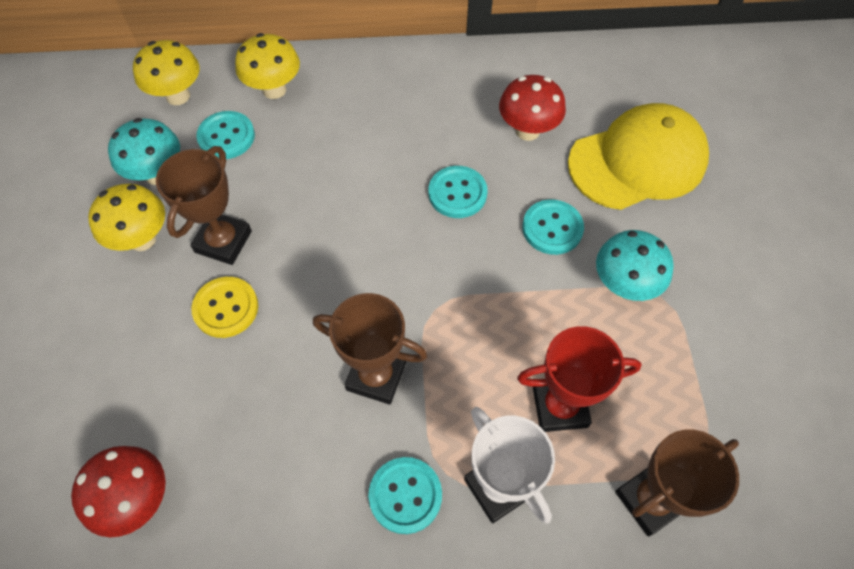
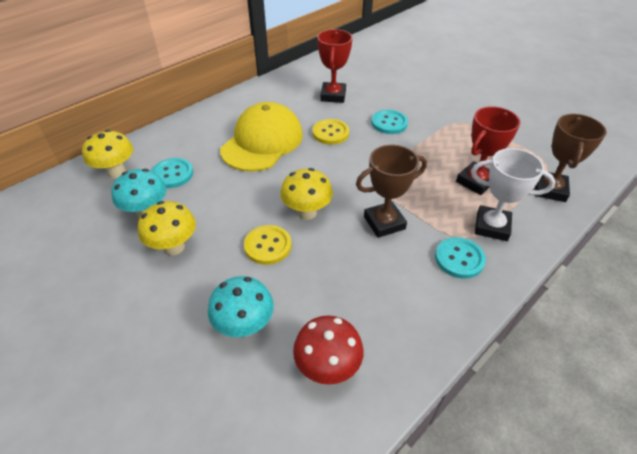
camera: 40 degrees left, 15 degrees down
(223, 242) = (229, 219): brown trophy -> none
(274, 90) = (178, 141): yellow mushroom -> yellow mushroom (307, 212)
(457, 193) = (330, 133): turquoise button -> yellow button
(527, 131) = (333, 96): red mushroom -> red trophy
(623, 285) = (443, 126): turquoise mushroom -> turquoise mushroom (245, 326)
(637, 161) = (393, 84): yellow cap -> yellow cap (262, 142)

